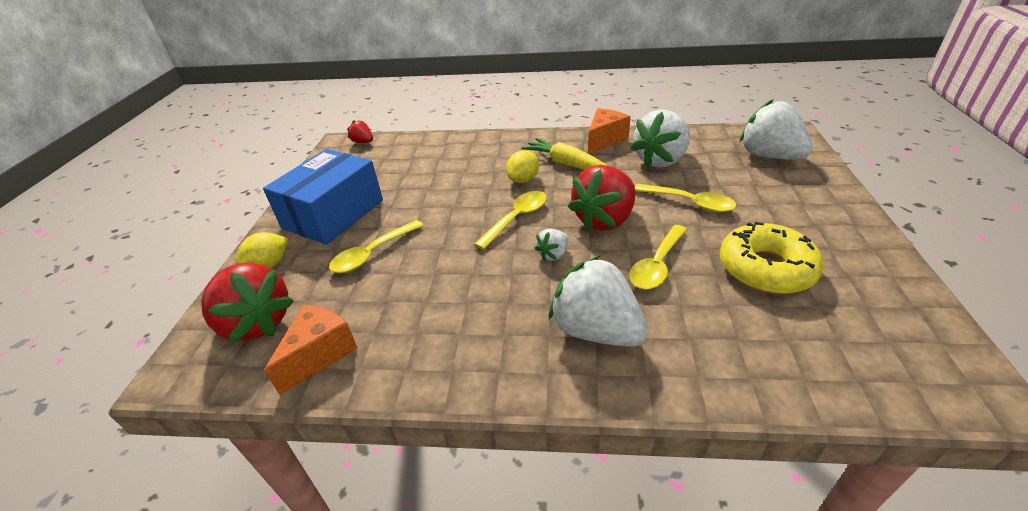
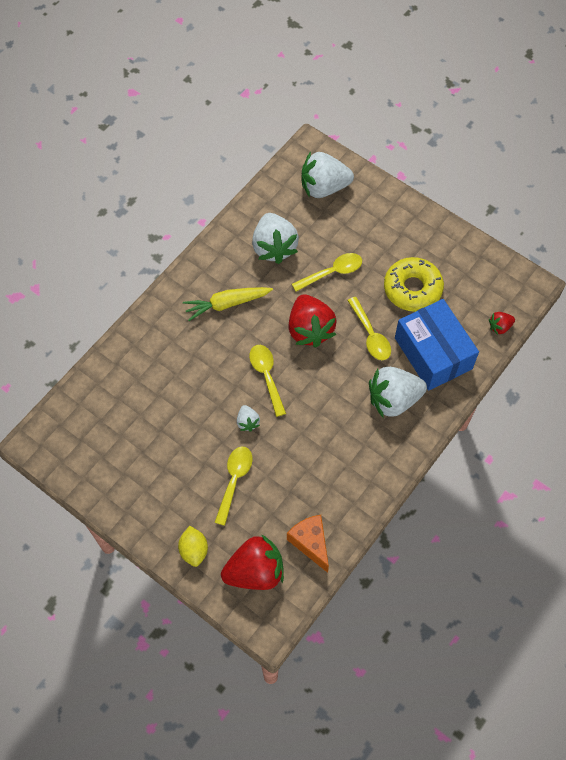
camera: 60 degrees left, 25 degrees up
(333, 214) = (160, 488): blue box -> blue box (433, 353)
(363, 142) = (51, 424): red strawberry -> red strawberry (499, 327)
(372, 254) = (234, 480): yellow spoon -> yellow spoon turned 150 degrees counterclockwise
(523, 180) = (223, 344): yellow lemon -> none
(553, 254) = (319, 379): white strawberry -> white strawberry (247, 422)
(605, 140) = (216, 257): orange cheese -> none

